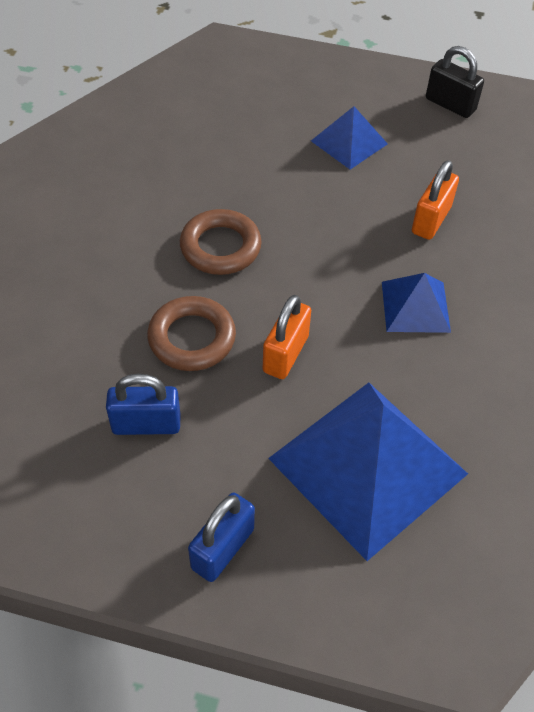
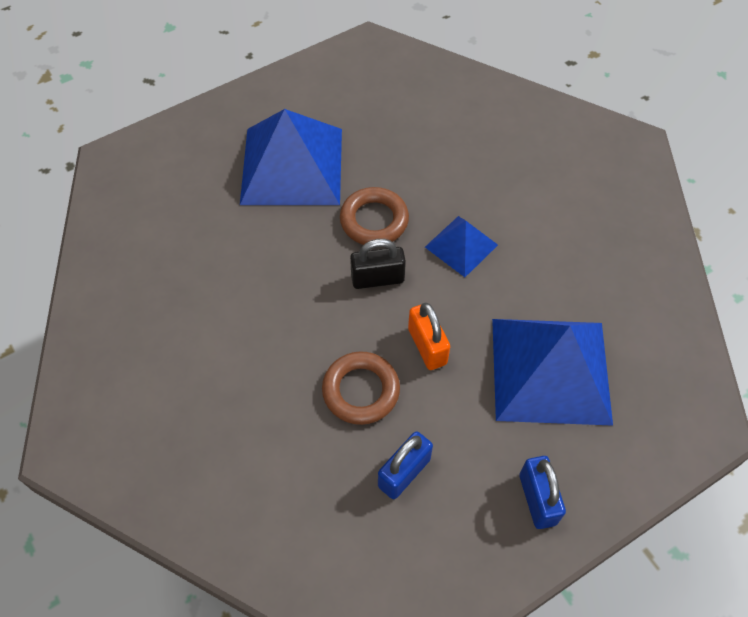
camera: 45 degrees left, 5 degrees up
(220, 247) = (301, 312): brown ring -> brown ring (374, 220)
(349, 142) = (292, 165): blue pyramid -> blue pyramid, size x1.97
(431, 220) = (404, 179): orange padlock -> none
(450, 104) = (323, 86): black padlock -> black padlock (377, 278)

